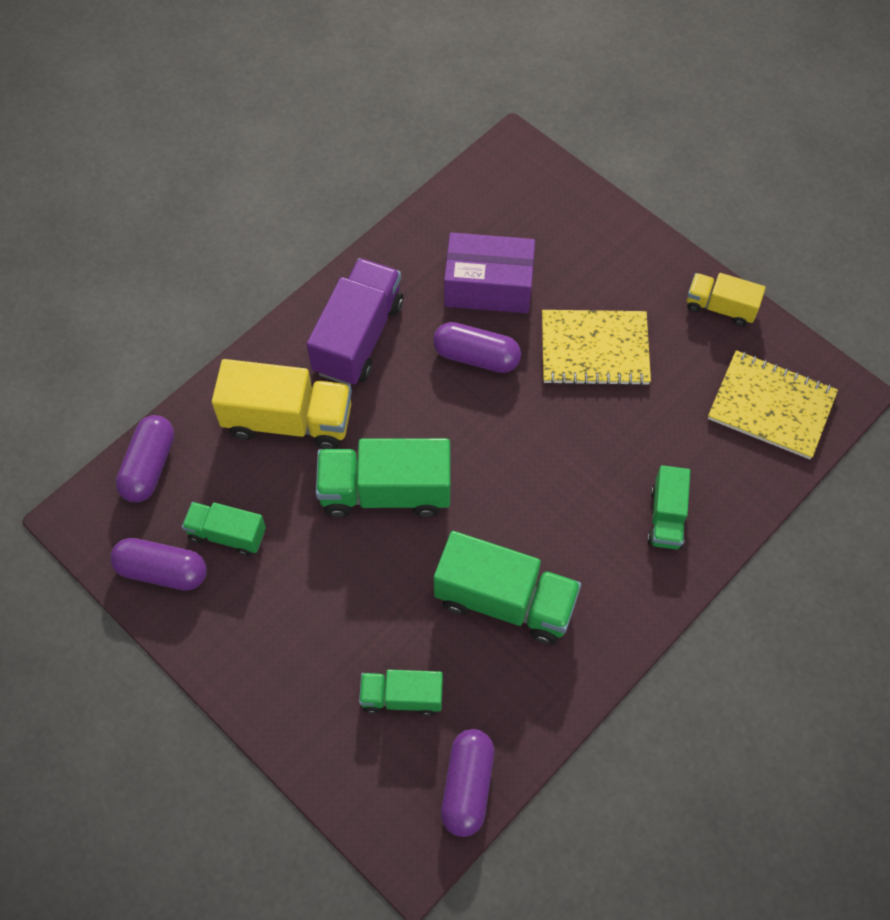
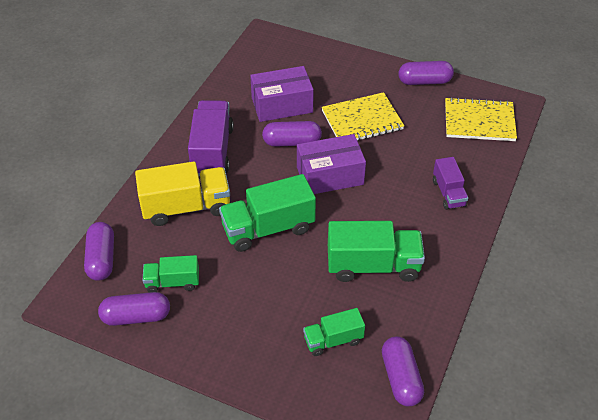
camera: 20 degrees left, 15 degrees down
(507, 432) = (330, 176): none -> purple box
(666, 517) = (448, 193): green truck -> purple truck
(720, 307) = (424, 81): yellow truck -> purple capsule

